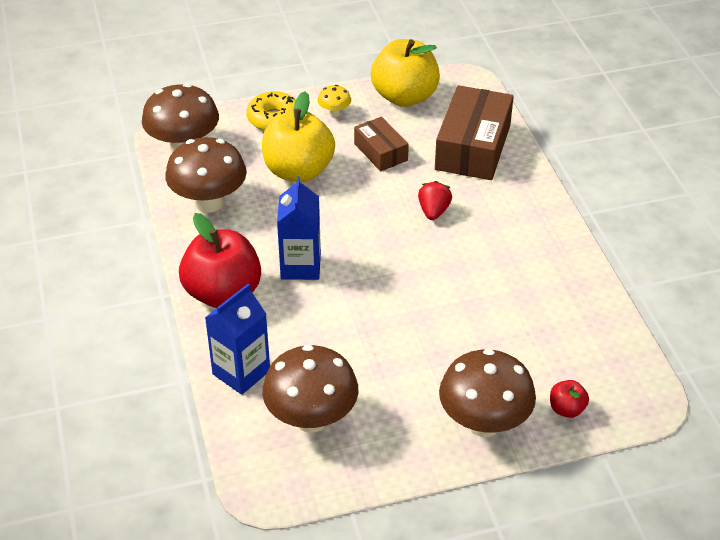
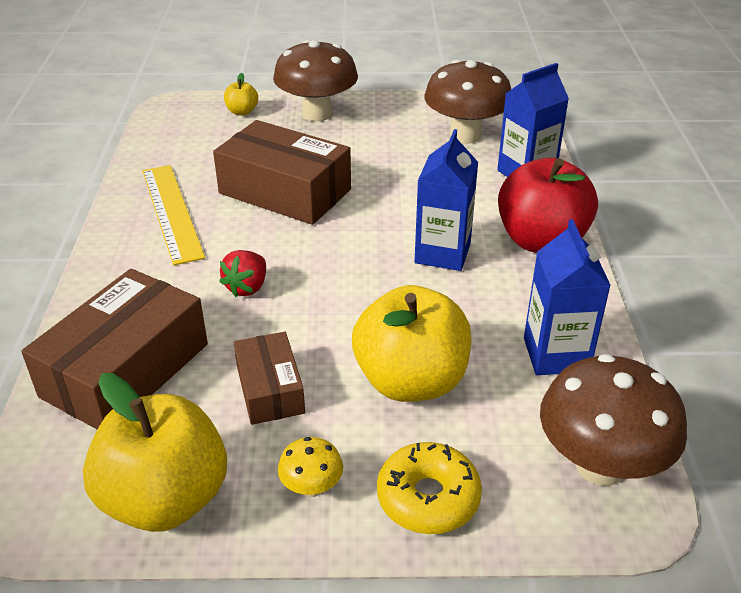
camera: 165 degrees left, 5 degrees down
(209, 202) = (556, 355): brown mushroom -> blue carton
(456, 305) = (285, 191): none -> brown box
(536, 264) = (172, 212): none -> yellow ruler
(566, 409) = (242, 112): red apple -> yellow apple

